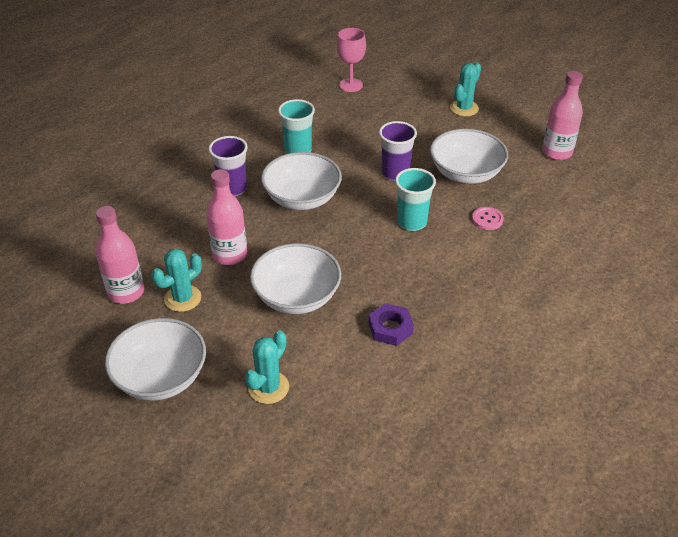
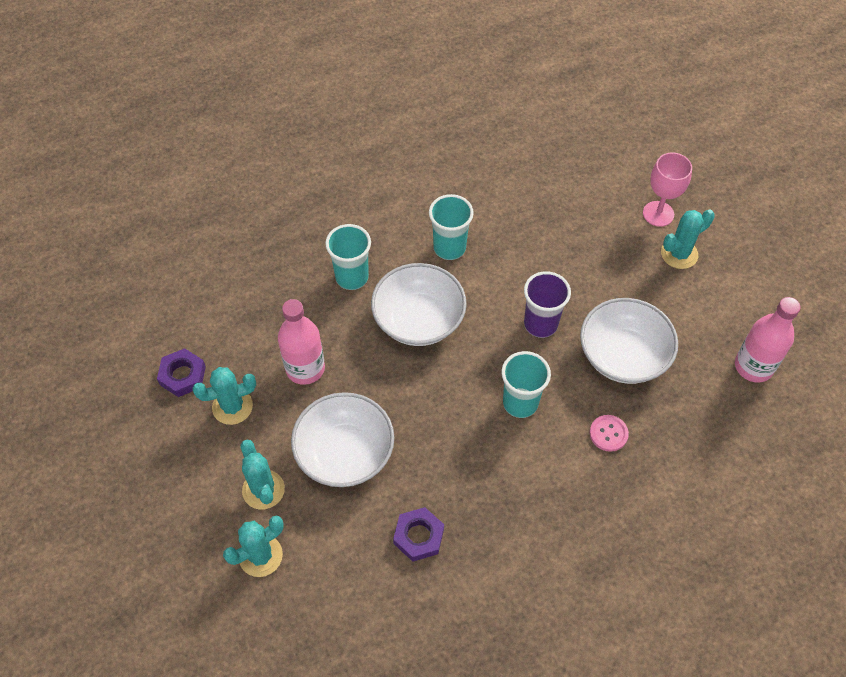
camera: 25 degrees right, 15 degrees up
(126, 292) = (182, 375): pink bottle -> purple nut
(161, 377) = (167, 496): white bowl -> none
(232, 189) = (352, 277): purple cup -> turquoise cup
(243, 343) = (263, 490): none -> turquoise cactus
(350, 85) = (562, 167): pink goblet -> pink goblet (658, 214)

